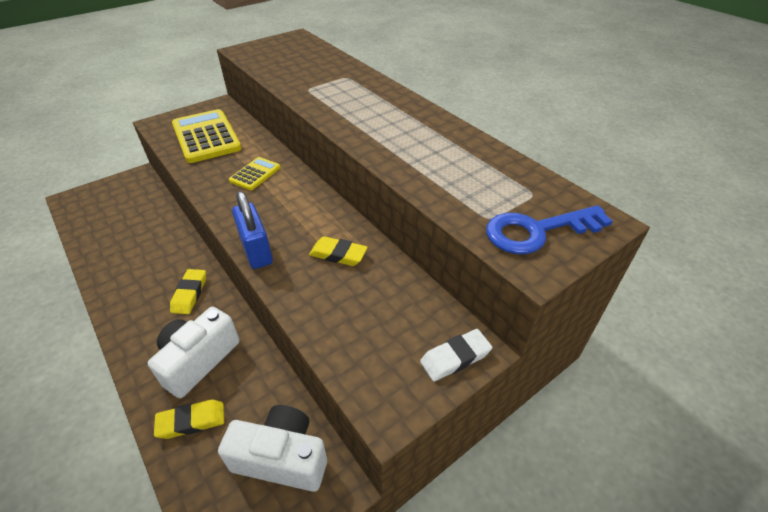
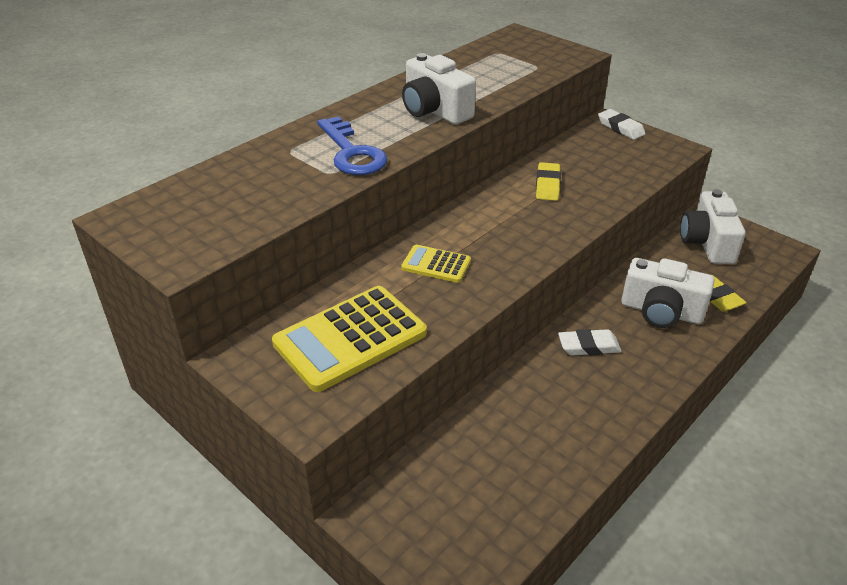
camera: 100 degrees left, 5 degrees down
(190, 294) = (588, 346): yellow eraser -> white eraser
(256, 250) = (567, 232): blue padlock -> none
(390, 137) = (434, 111): none -> white camera
(537, 231) = (542, 52): blue key -> blue key (352, 153)

